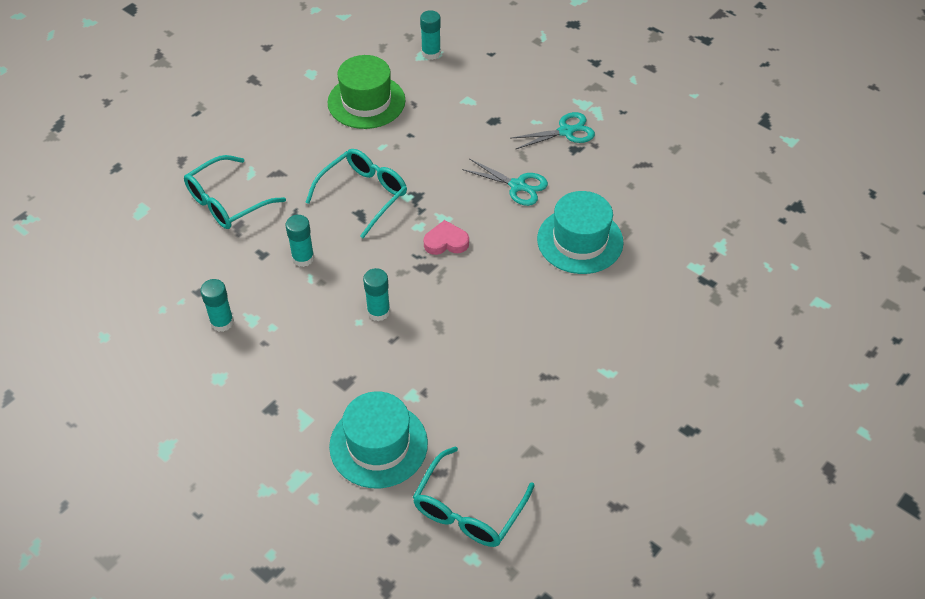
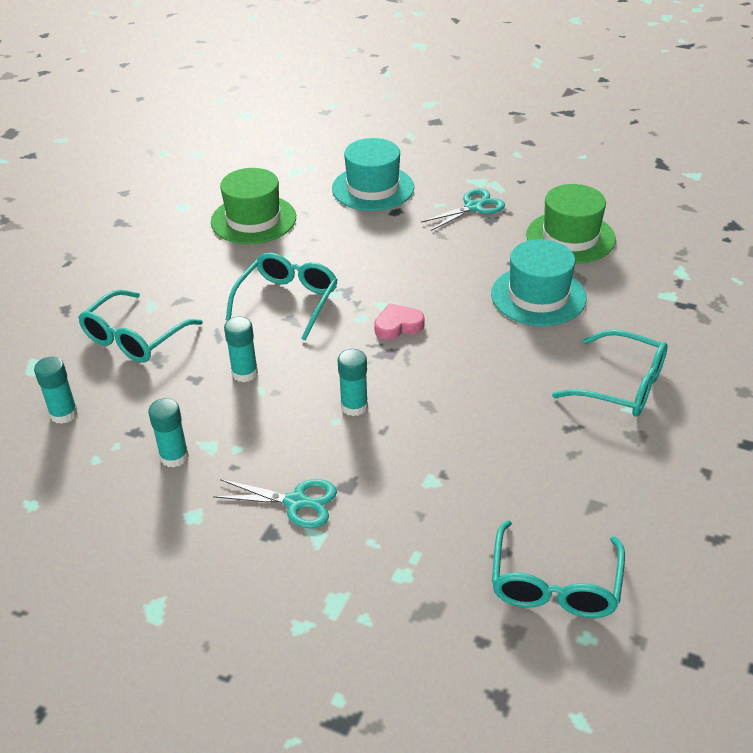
camera: 15 degrees left, 10 degrees down
(378, 445) = (416, 541): turquoise hat -> turquoise hat (373, 188)
(431, 53) = (303, 168): turquoise glue stick -> turquoise glue stick (64, 414)
(517, 186) = (448, 261): turquoise scissors -> turquoise scissors (296, 502)
(609, 348) = (622, 386): none -> turquoise glasses
(638, 185) = (570, 237): none -> green hat

